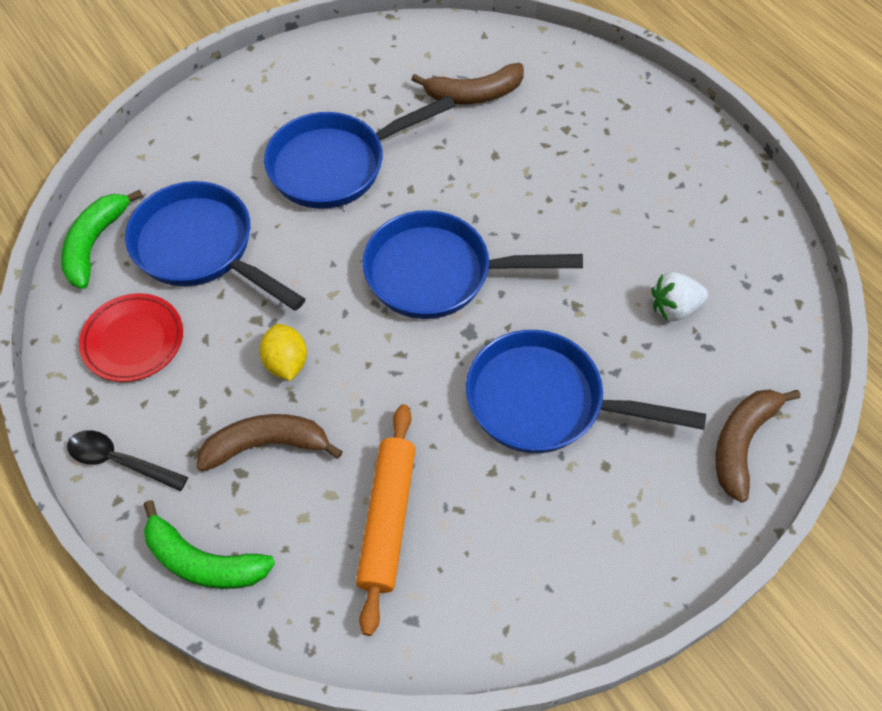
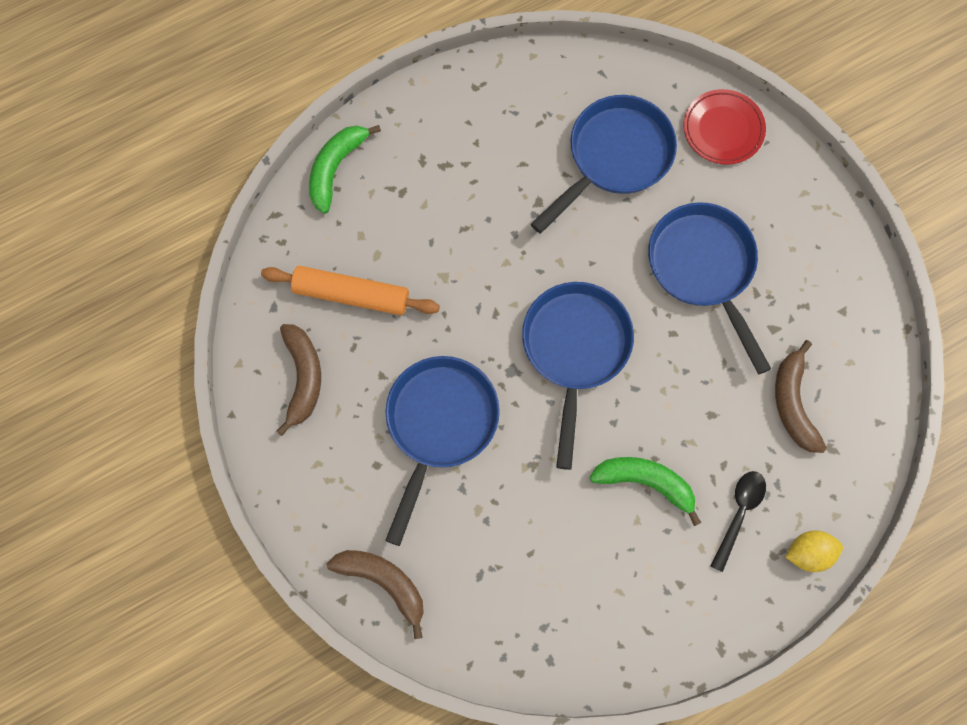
camera: 95 degrees right, 15 degrees up
(95, 244) = (624, 76): green banana -> green banana (645, 482)
(119, 461) = (421, 109): black spoon -> black spoon (739, 514)
(133, 340) = (525, 111): red plate -> red plate (723, 129)
(266, 445) = (423, 210): brown banana -> brown banana (303, 378)
(286, 363) = (495, 224): yellow lemon -> yellow lemon (808, 553)
(674, 308) = (523, 553): white strawberry -> none

